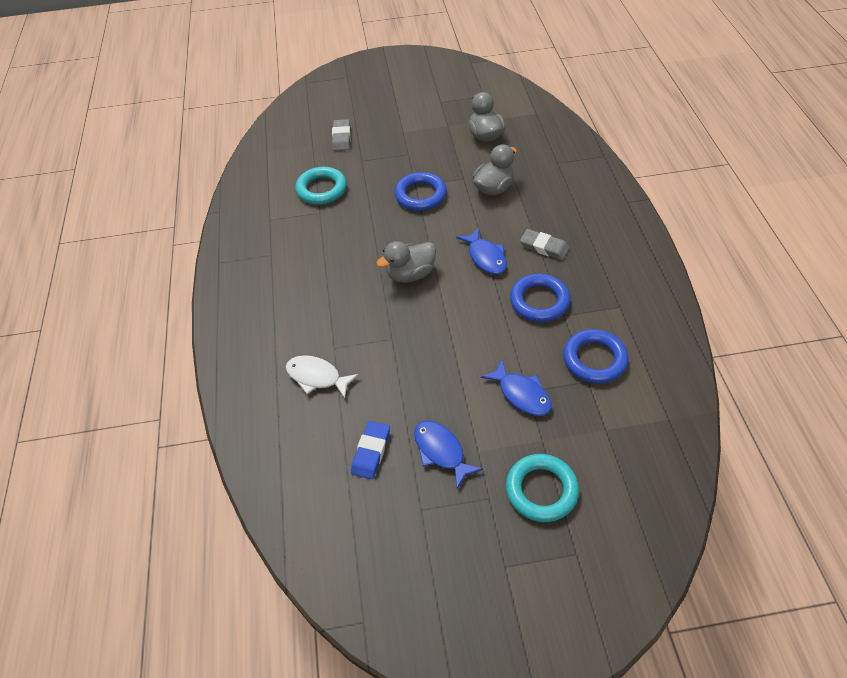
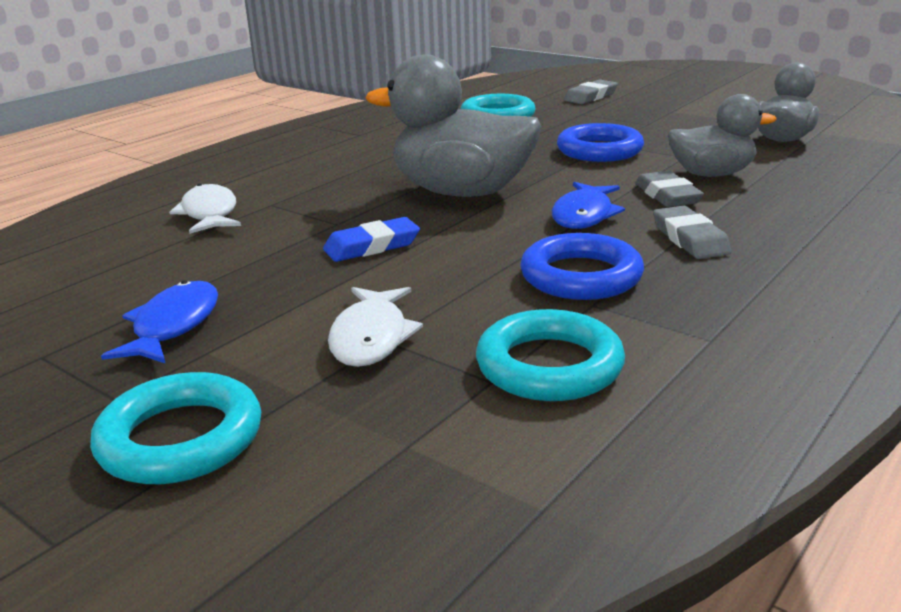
camera: 45 degrees right, 25 degrees down
(371, 452) = (119, 284): blue eraser -> blue eraser (372, 246)
(410, 274) = (461, 192): grey duck -> grey duck, size x1.64
(497, 218) = (667, 195): none -> grey eraser
(521, 394) = (371, 337): blue fish -> white fish
(594, 359) = (549, 366): blue ring -> turquoise ring

